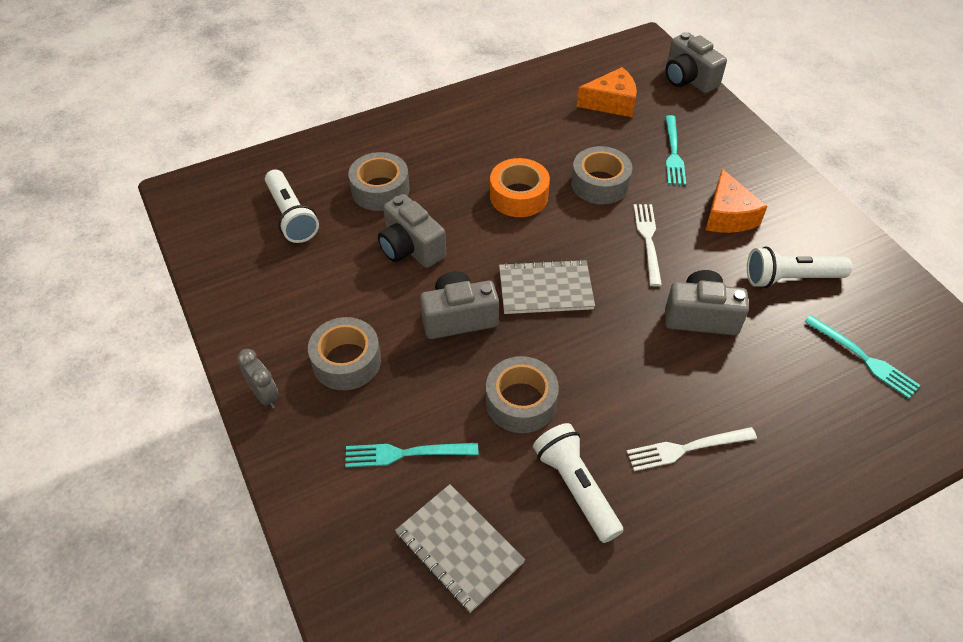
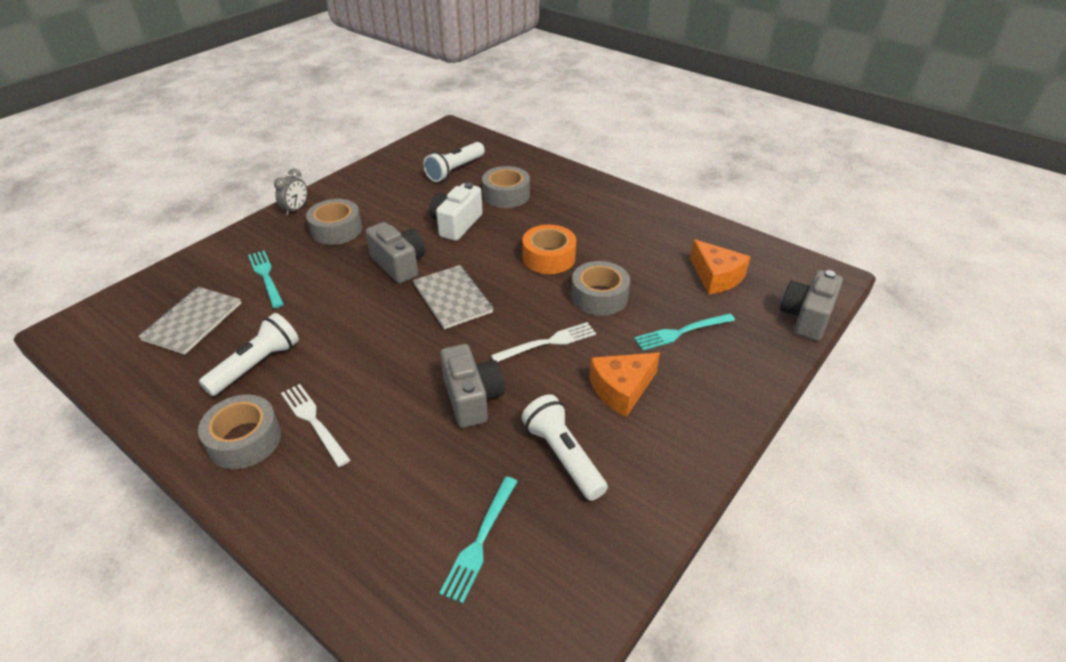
camera: 65 degrees right, 10 degrees down
(411, 248) = (456, 224): grey camera -> white camera
(521, 402) = (330, 316): grey tape -> grey tape (244, 440)

